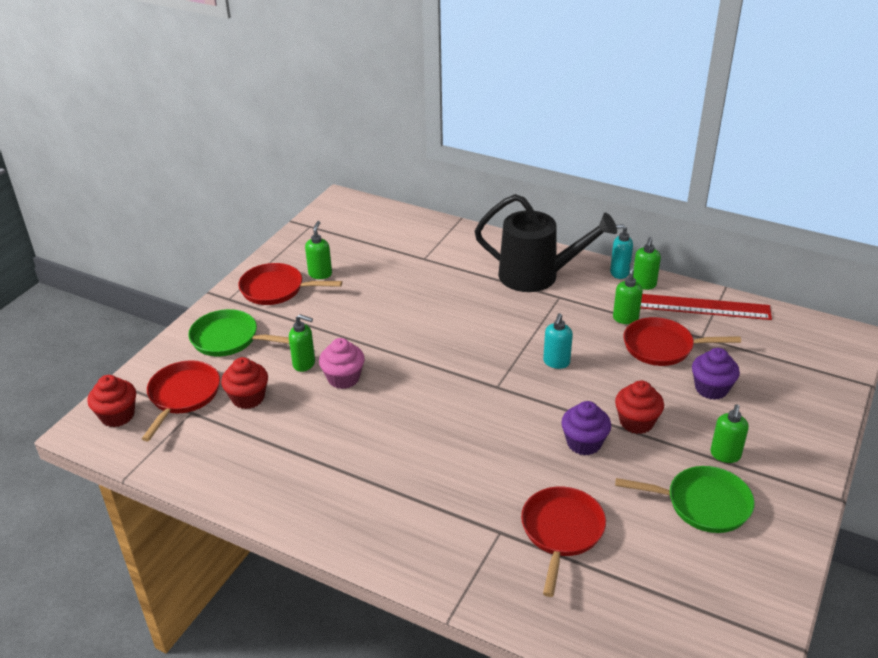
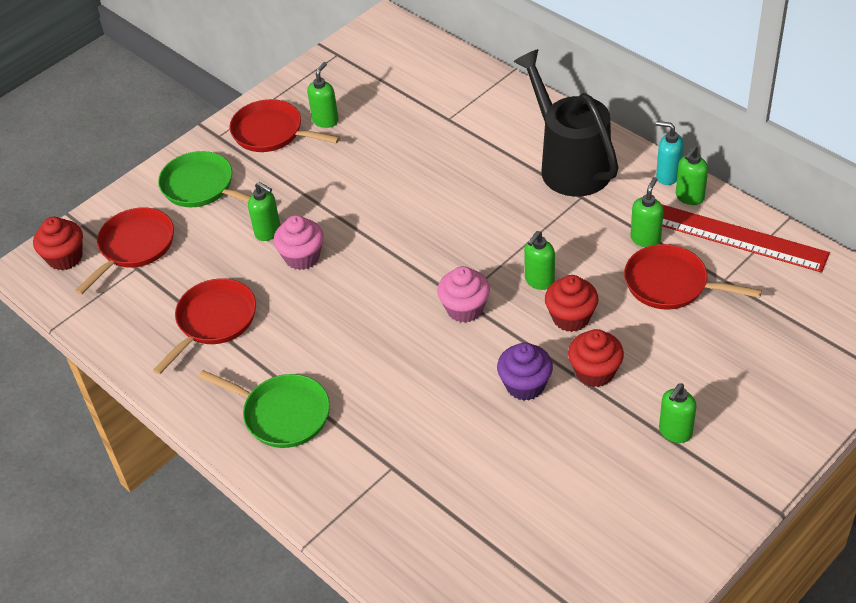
camera: 20 degrees right, 10 degrees up
(248, 398) = (197, 262): red cupcake -> red cupcake (571, 317)
(504, 394) = (464, 309): none -> pink cupcake
(538, 276) = (569, 164): black watering can -> black watering can turned 150 degrees counterclockwise
(556, 362) = (539, 281): turquoise soap dispenser -> green soap dispenser
(561, 532) = (455, 481): red pan -> red pan (214, 321)
(703, 504) = (620, 483): green pan -> green pan (282, 414)
(711, 388) = (701, 348): purple cupcake -> none

